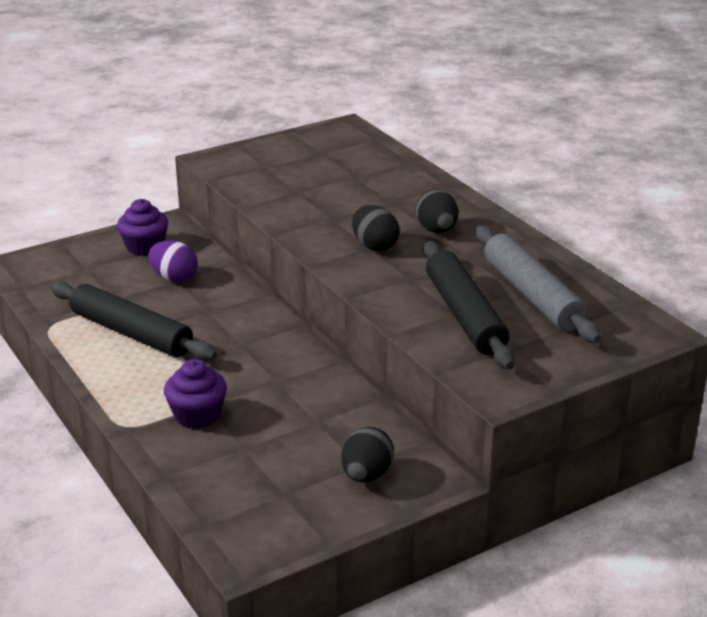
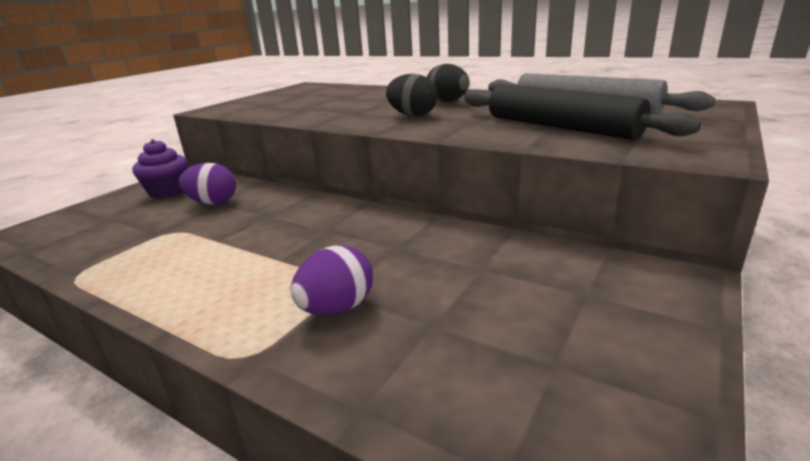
camera: 25 degrees left, 5 degrees down
(131, 333) = (191, 253): black rolling pin -> none
(197, 415) = (337, 308): purple cupcake -> purple egg
(366, 475) = (610, 302): black egg -> none

